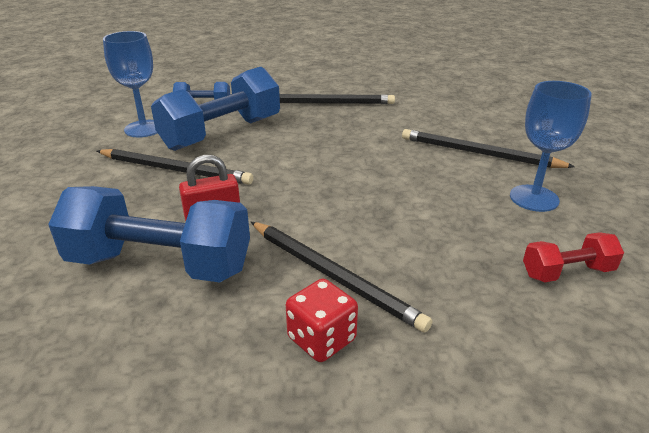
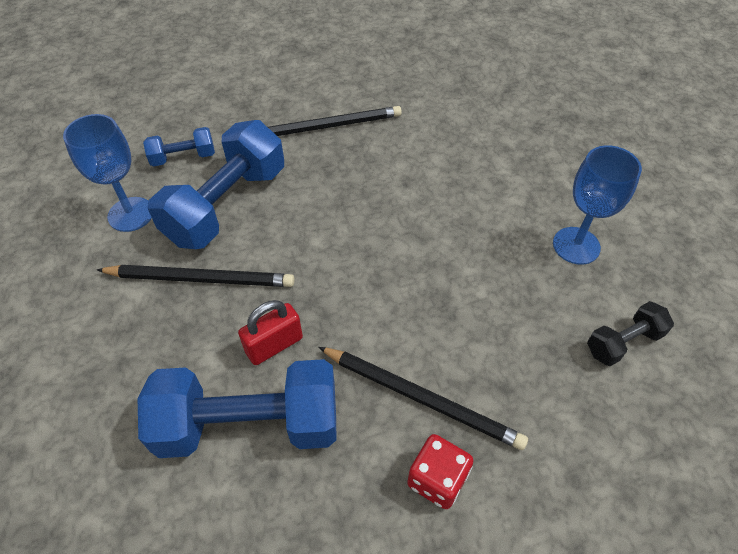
camera: 15 degrees left, 20 degrees up
(478, 153) = (509, 186): black pencil -> none
(567, 272) = (623, 342): red dumbbell -> black dumbbell

